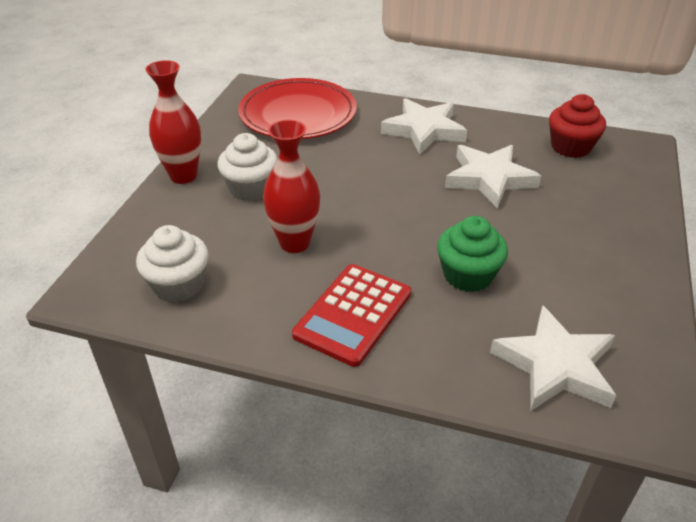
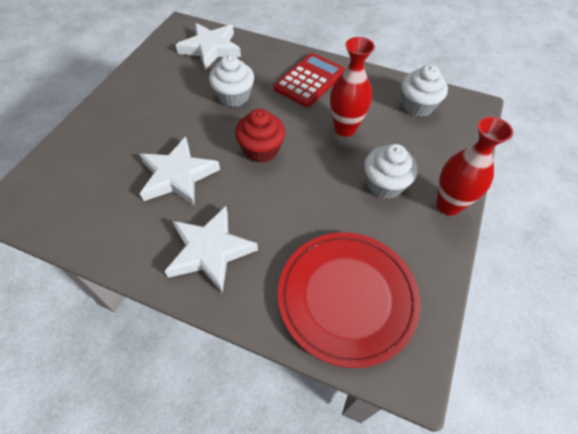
camera: 175 degrees left, 15 degrees up
(468, 275) = (234, 96): green cupcake -> white cupcake
(570, 147) = (77, 209): red cupcake -> red cupcake (261, 150)

